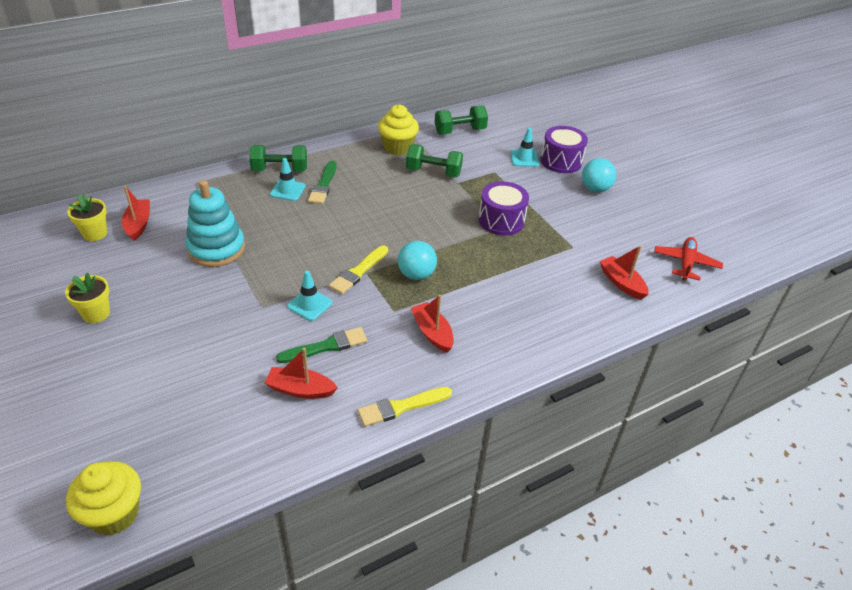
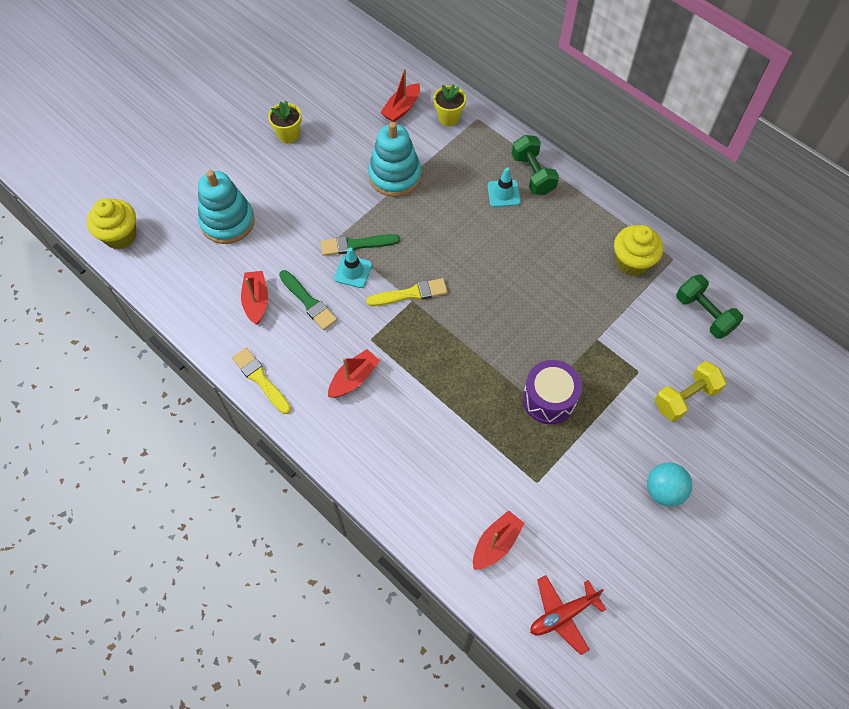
camera: 75 degrees right, 20 degrees up
(95, 233) = (377, 86): yellow flower pot -> yellow flower pot (449, 118)
(138, 224) = (401, 108): red boat -> red boat turned 150 degrees clockwise
(175, 393) = (227, 222): none -> turquoise stacking toy
(323, 185) = (527, 219): green brush -> green brush (356, 245)
(358, 272) = (411, 294): yellow brush -> yellow brush turned 150 degrees clockwise
(416, 275) = (427, 343): turquoise ball -> none
(433, 172) = (604, 310): green dumbbell -> none
(524, 158) = (685, 398): turquoise traffic cone -> yellow dumbbell
(561, 161) = (703, 441): purple drum -> none
(686, 263) = (563, 614): red plane -> red plane turned 150 degrees clockwise

